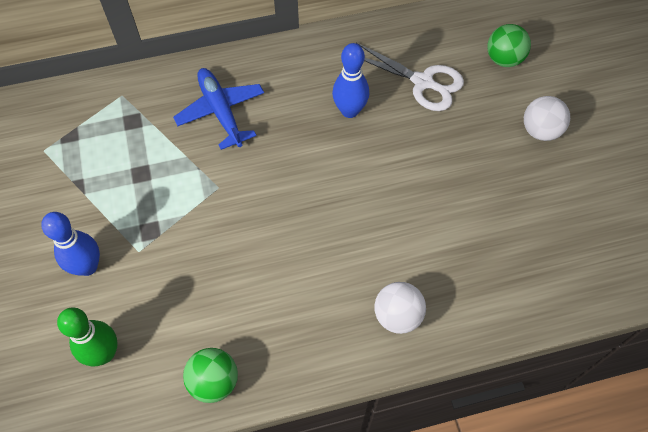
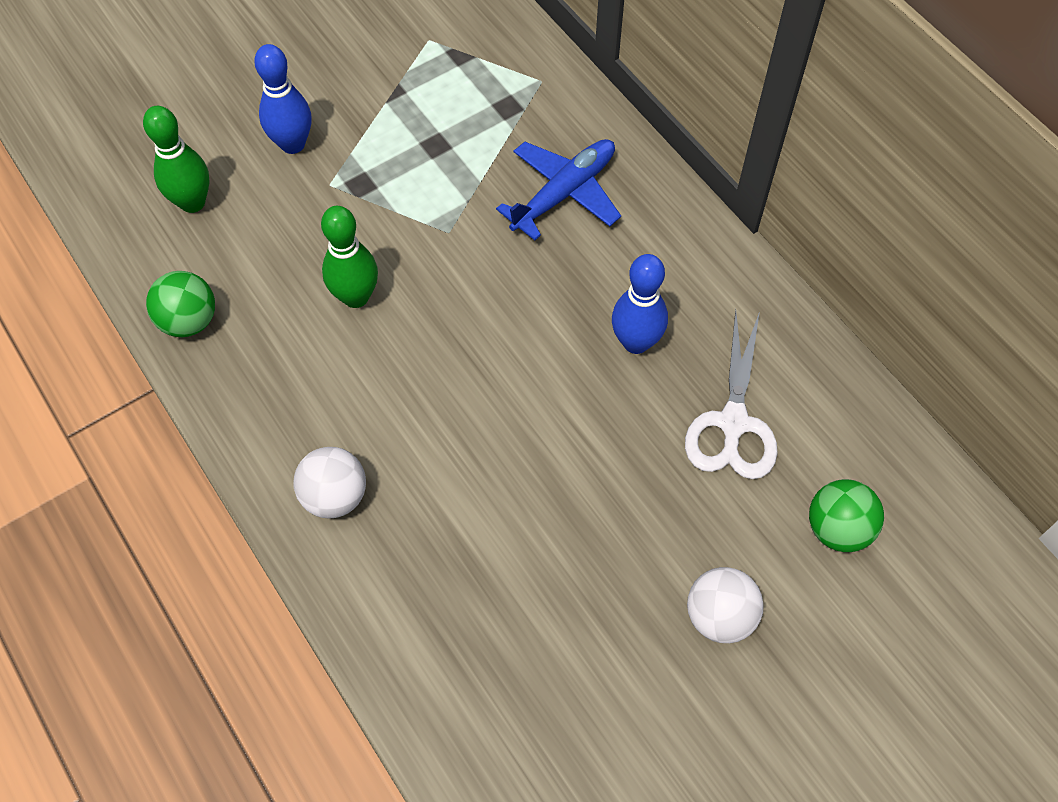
camera: 70 degrees right, 0 degrees up
(245, 260) = (356, 297): none -> green bowling pin

